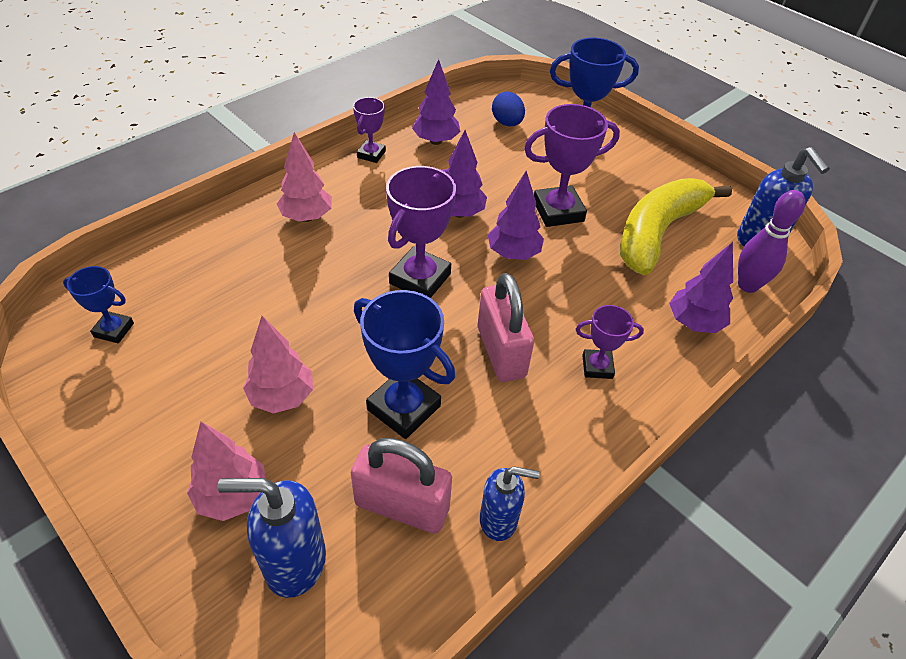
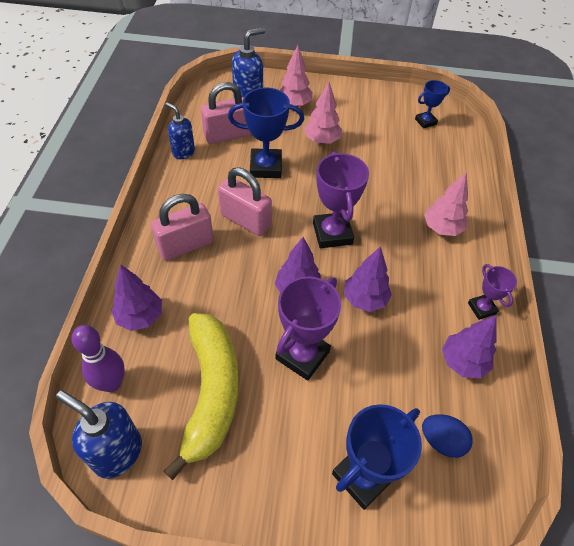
camera: 140 degrees right, 5 degrees up
(499, 520) = (183, 152): blue soap dispenser -> blue soap dispenser turned 75 degrees clockwise
(597, 367) = (186, 245): purple trophy -> pink padlock

